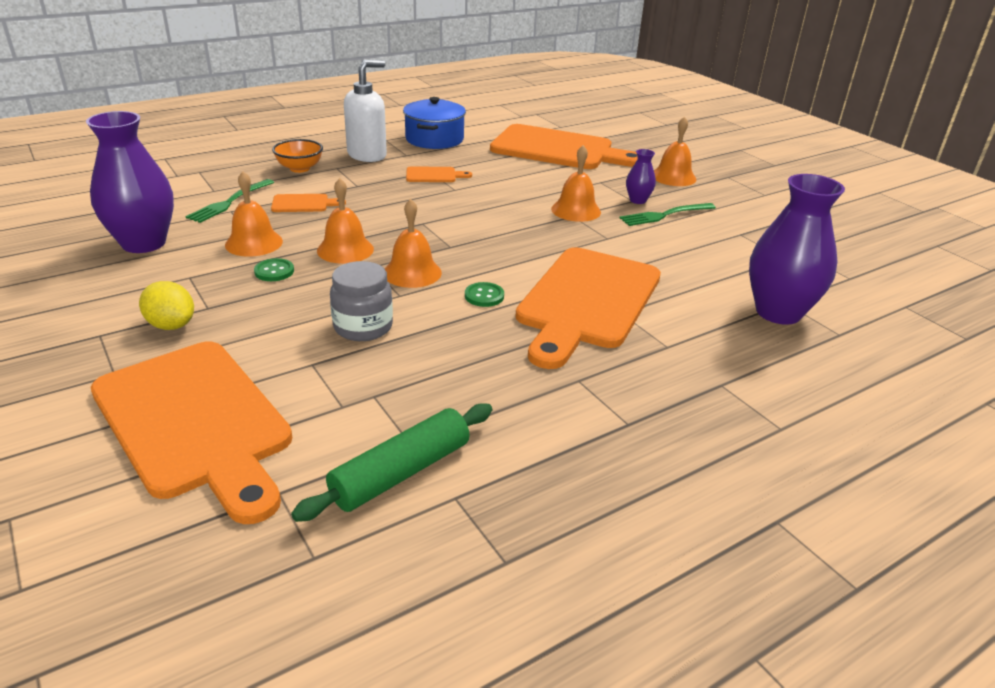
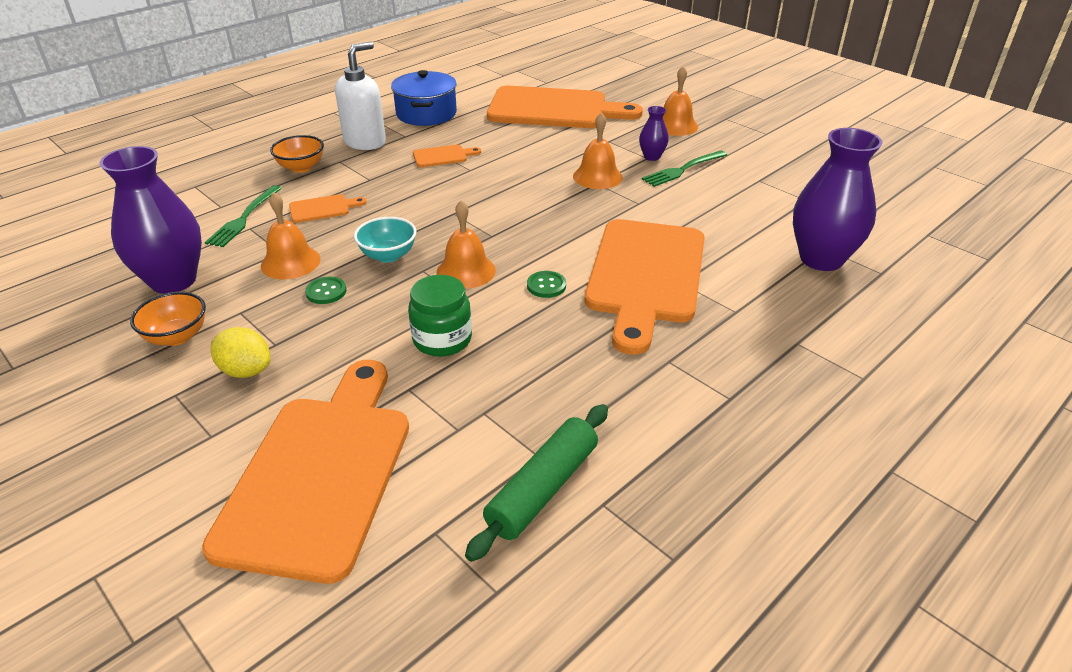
camera: 10 degrees left, 5 degrees up
(125, 288) = (177, 336): none -> orange bowl
(195, 422) = (319, 473): orange cutting board -> orange cutting board turned 120 degrees counterclockwise
(345, 249) = (388, 255): orange bell -> turquoise bowl
(363, 327) = (442, 339): grey jar -> green jar

